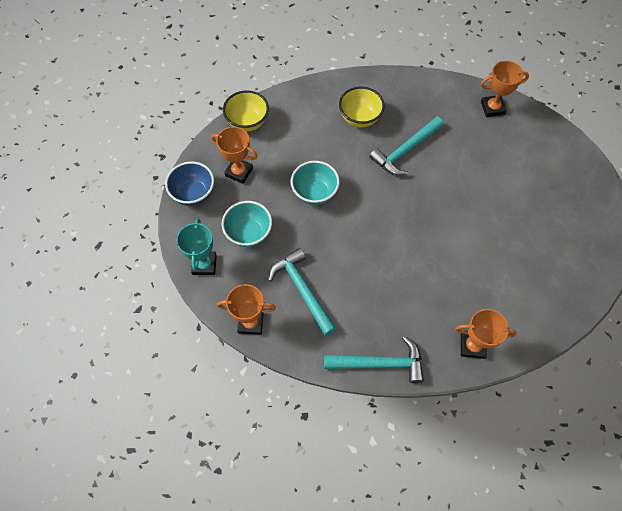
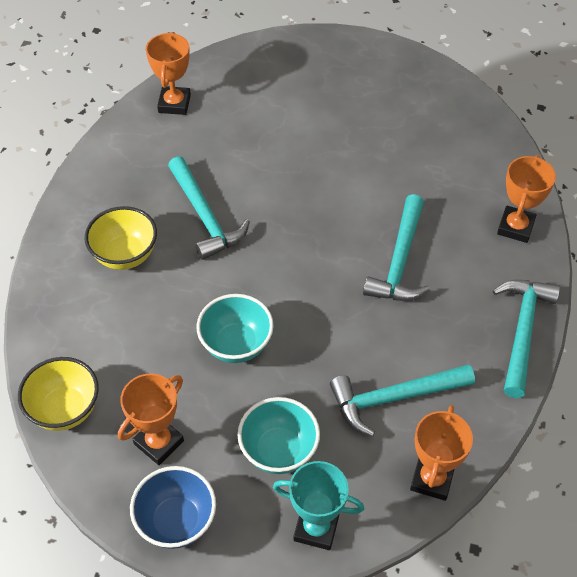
camera: 75 degrees left, 10 degrees down
(412, 273) = (400, 261): none -> turquoise hammer

